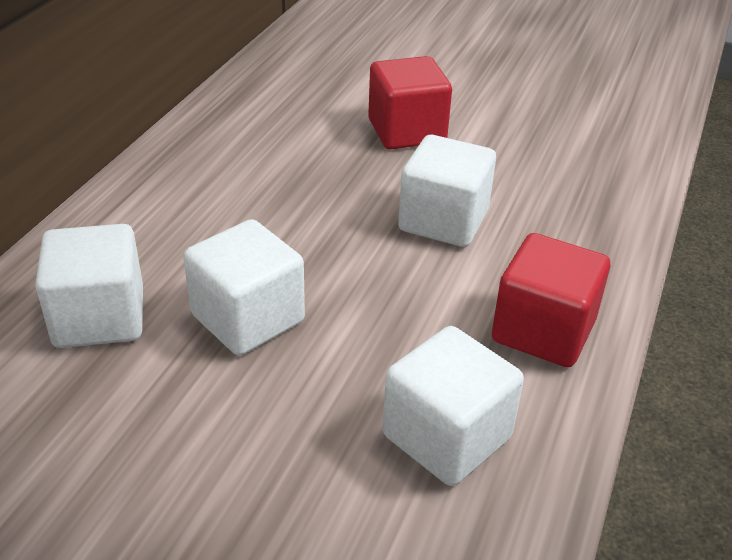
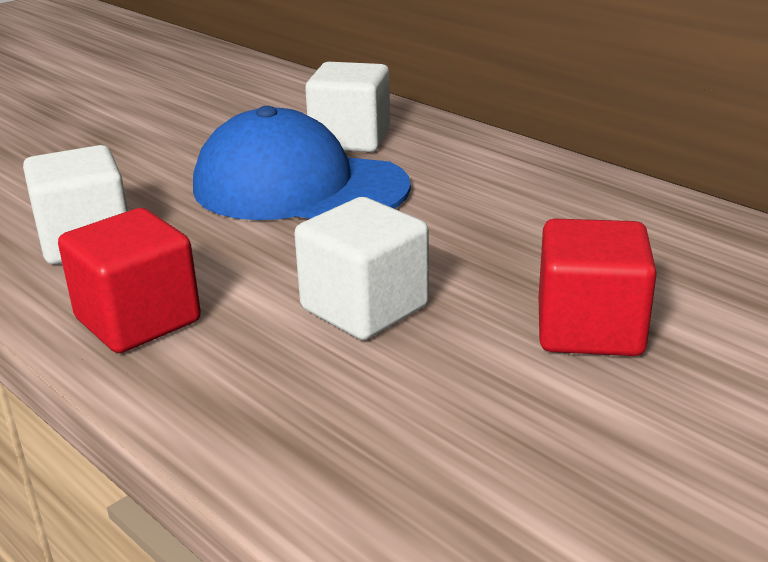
camera: 115 degrees right, 10 degrees down
(248, 318) = (299, 187): white cube -> blue cap

